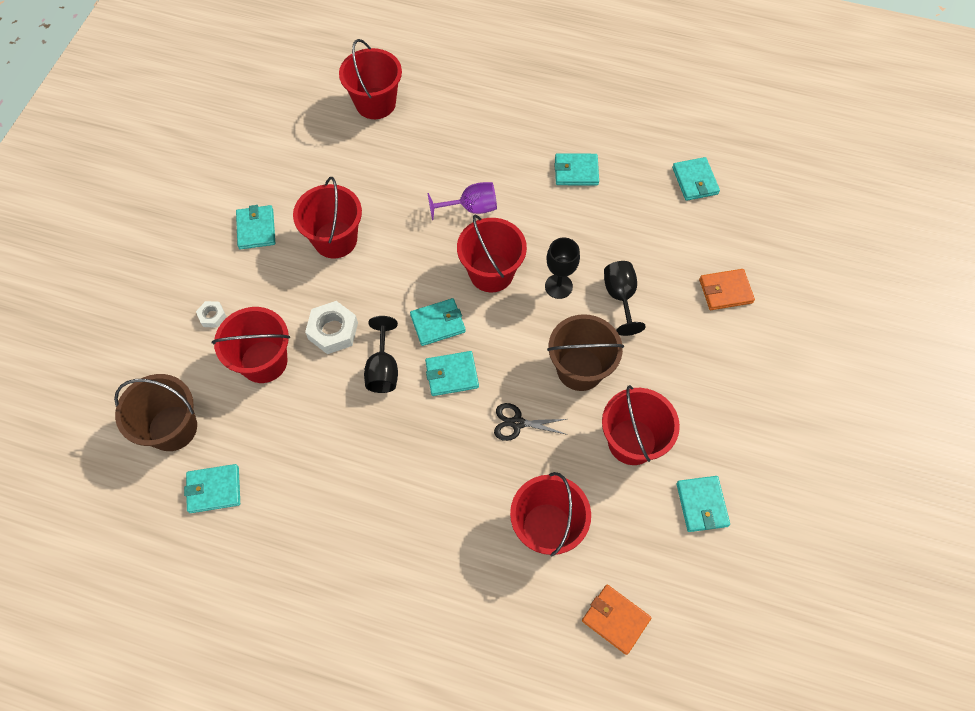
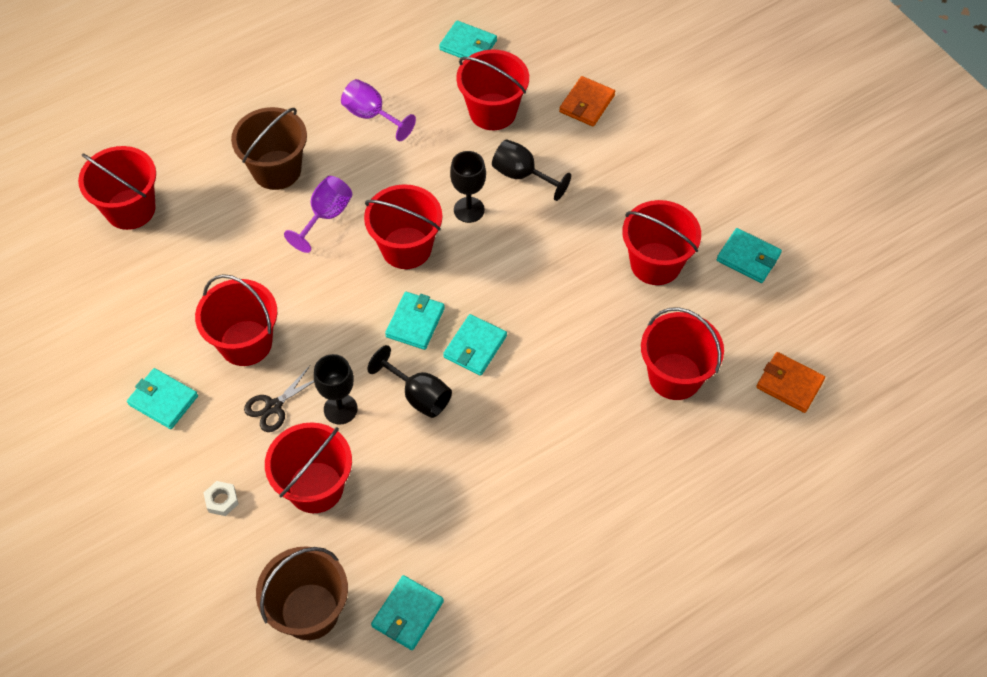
camera: 50 degrees left, 5 degrees down
(333, 331) = (340, 409): white nut -> black goblet
(517, 423) = (565, 331): black scissors -> black scissors (274, 406)
(576, 171) = (372, 116): turquoise wallet -> purple goblet
(580, 369) = (559, 251): brown bucket -> brown bucket (276, 170)
(615, 619) = (789, 384): orange wallet -> orange wallet turned 45 degrees clockwise
(655, 238) = (492, 111): none -> red bucket

